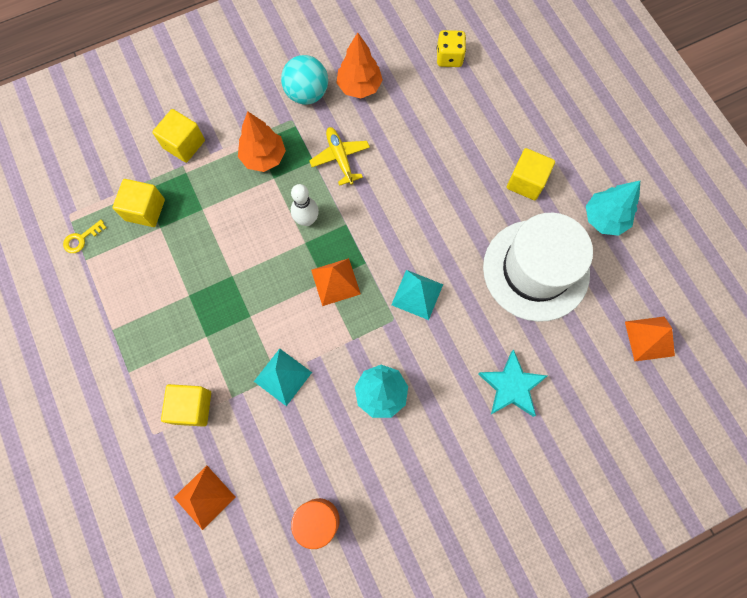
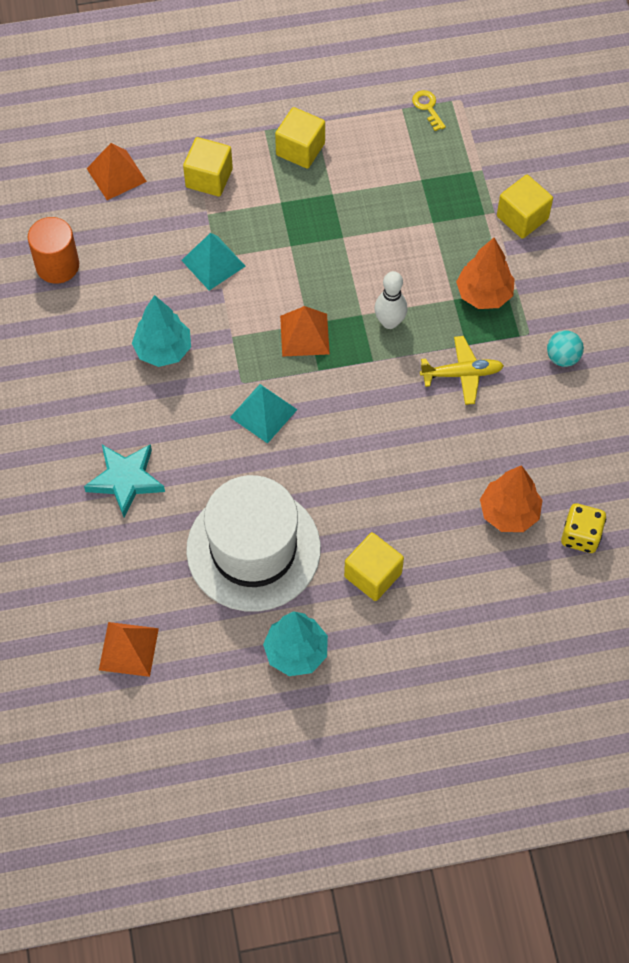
camera: 105 degrees right, 10 degrees down
(145, 210) = (446, 169): yellow cube -> yellow cube (300, 149)
(307, 93) = (562, 357): turquoise ball -> turquoise ball, size x0.61
(359, 86) = (559, 418): orange tree -> orange tree (509, 512)

